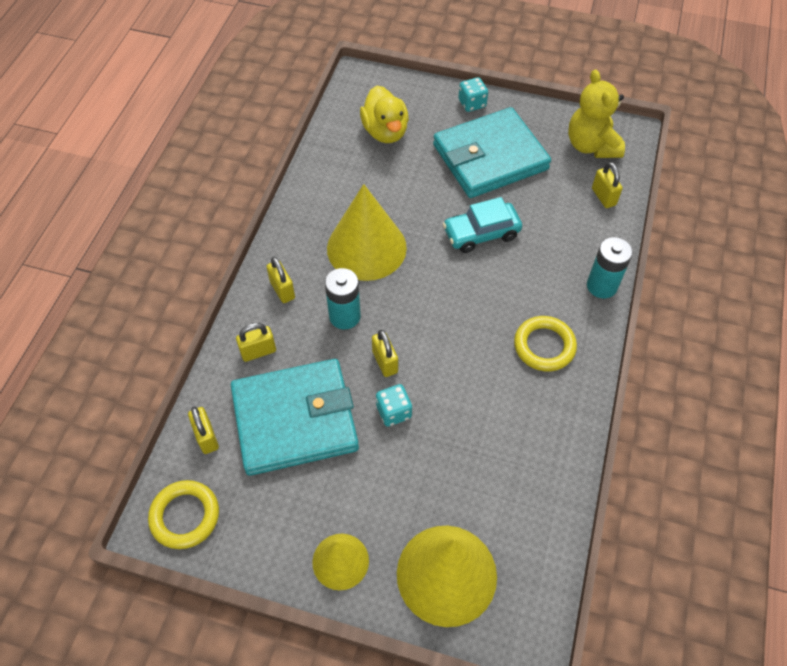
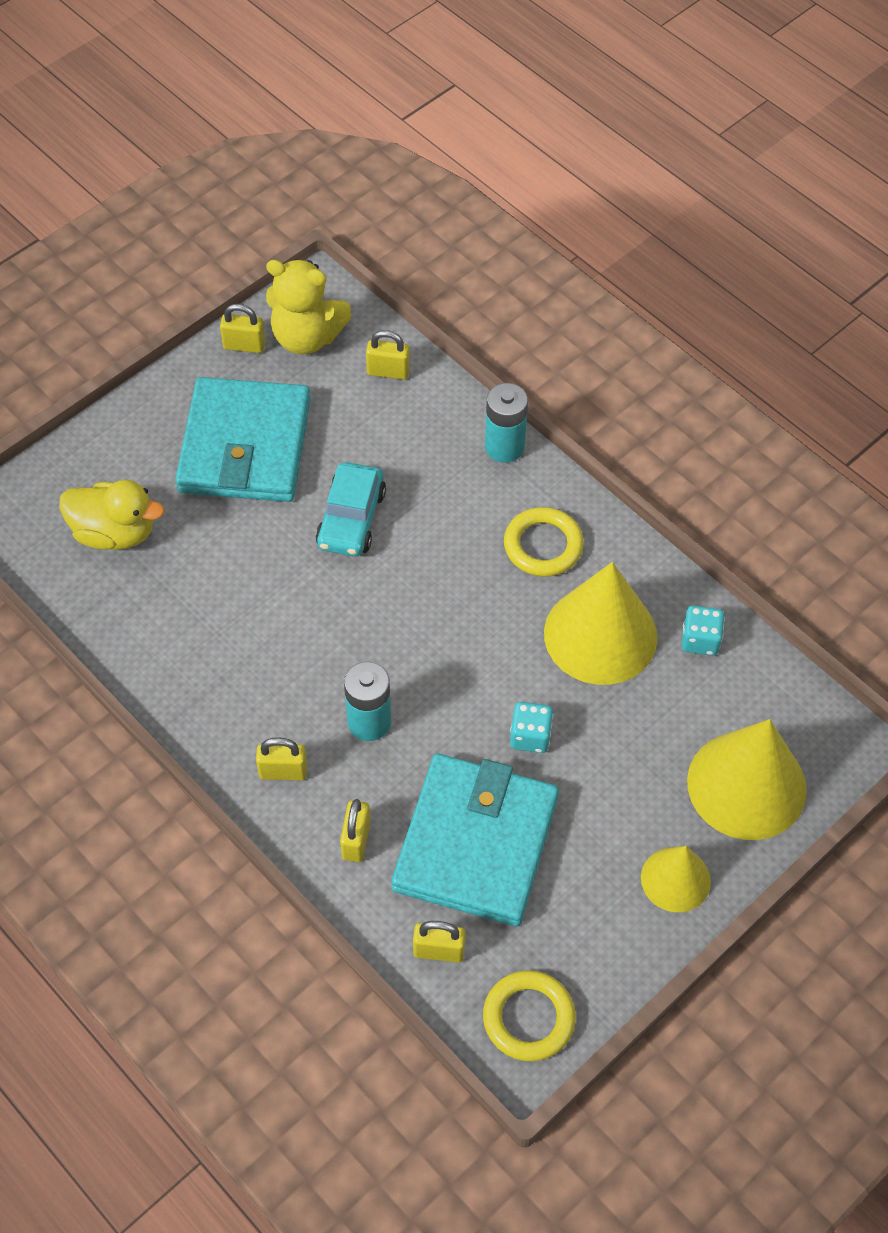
camera: 60 degrees left, 0 degrees up
(366, 247) = (285, 648): yellow cone -> yellow cone (600, 635)
(385, 362) = (460, 712): yellow padlock -> yellow padlock (244, 345)
(472, 103) = (144, 415): turquoise dice -> turquoise dice (700, 640)

